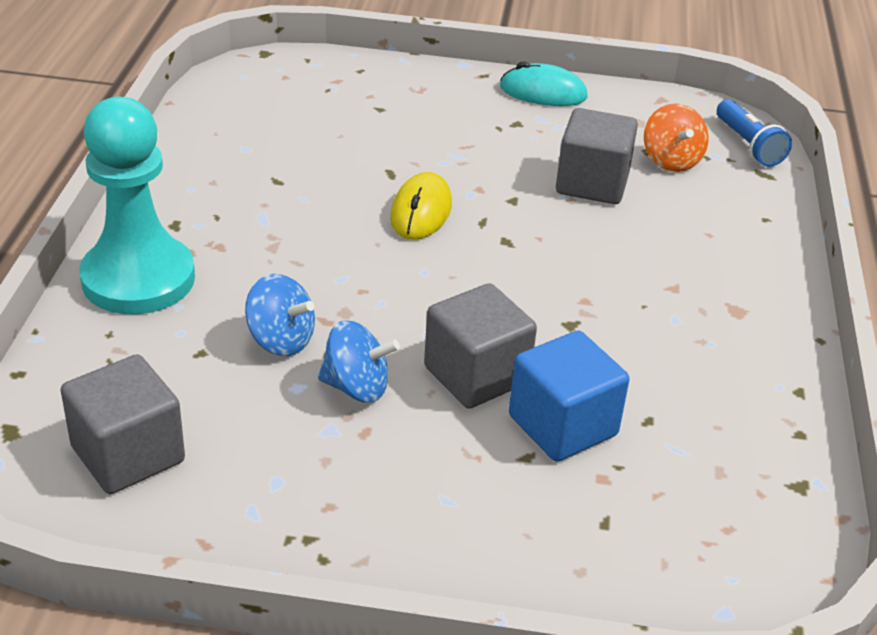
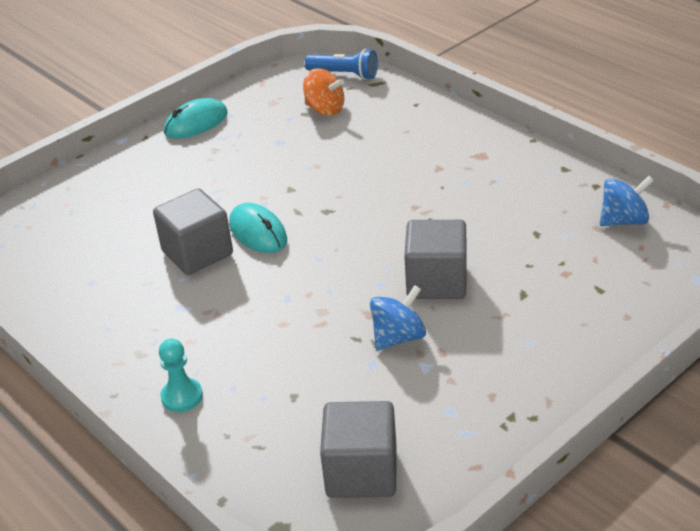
camera: 45 degrees left, 0 degrees up
(138, 279) = (182, 396): turquoise pawn -> turquoise pawn, size x0.44
(280, 340) = (320, 352): blue spinning top -> blue spinning top (624, 220)
(421, 211) = (258, 232): yellow mouse -> turquoise mouse
(562, 425) = (511, 267): blue cube -> none
(592, 183) = (311, 150): grey cube -> grey cube (197, 253)

